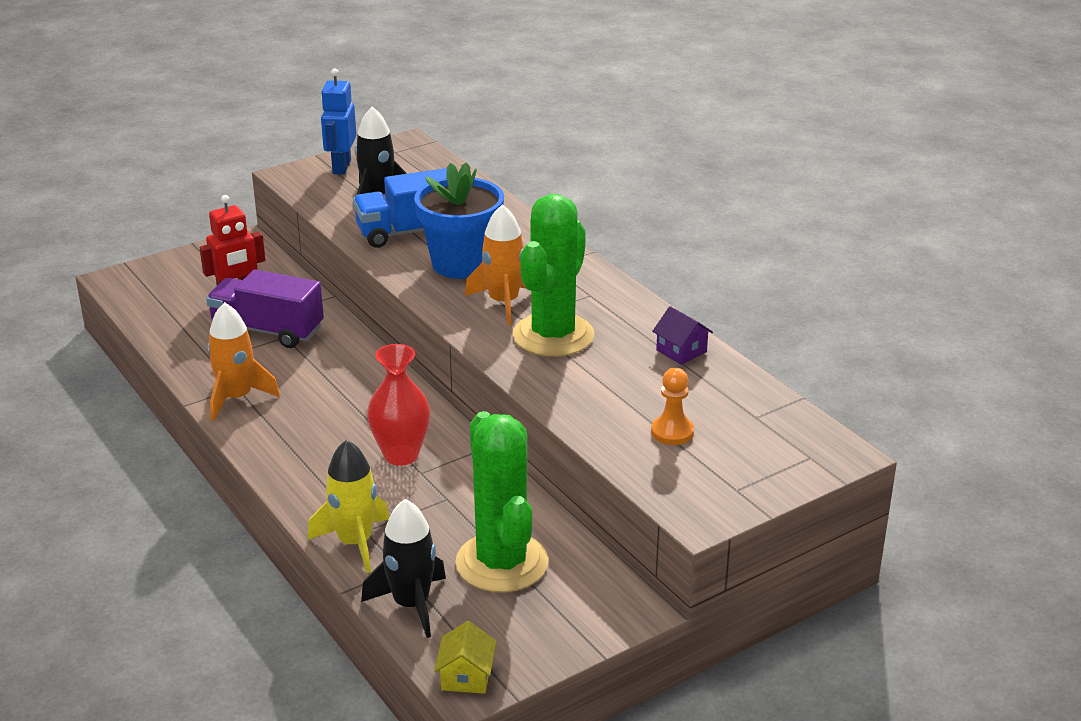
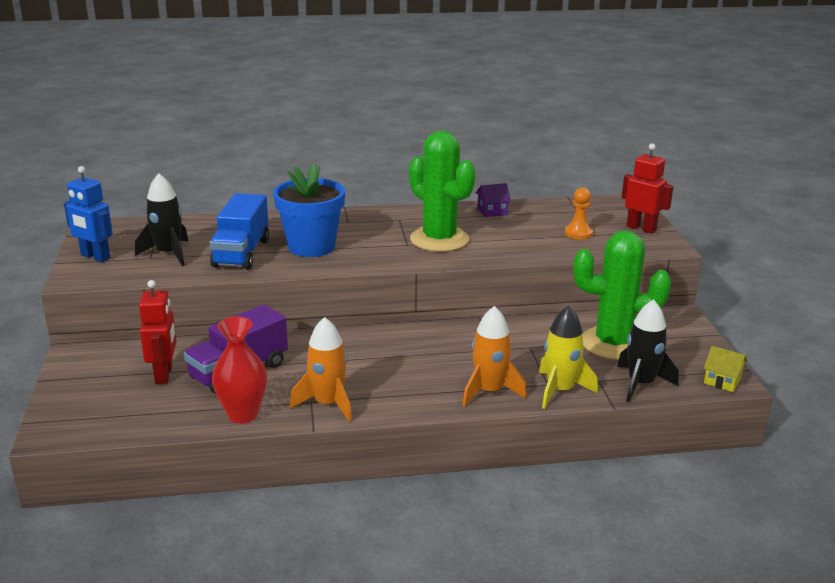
camera: 65 degrees left, 5 degrees down
(401, 455) = (466, 351): red vase -> red vase (243, 415)
(504, 303) = (381, 245): orange rocket -> orange rocket (489, 391)
(744, 482) = (641, 228): none -> red robot

